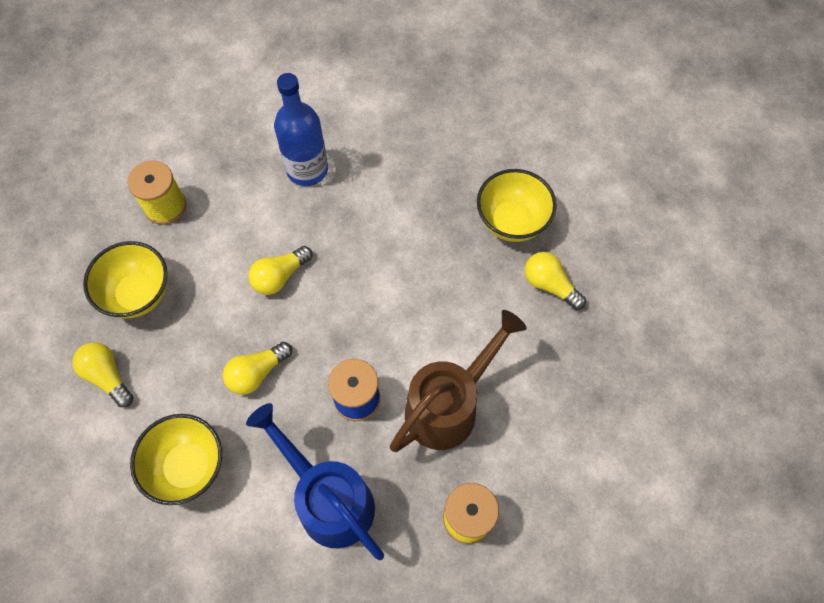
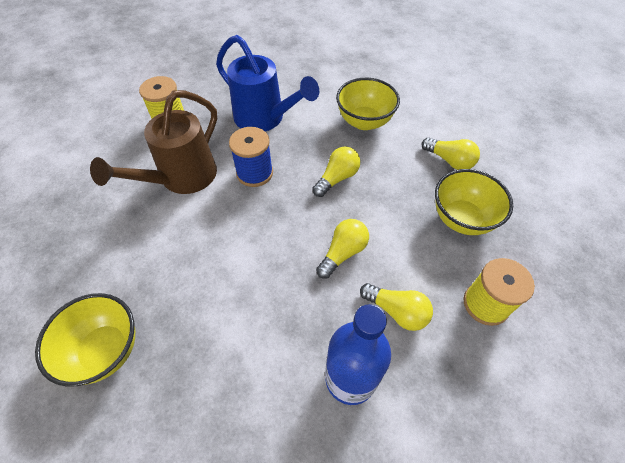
camera: 170 degrees right, 10 degrees down
(549, 285) = (77, 285): yellow light bulb -> yellow light bulb (397, 311)

